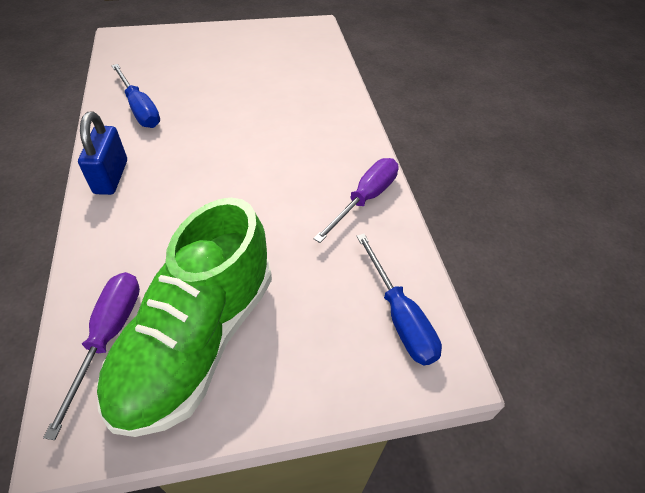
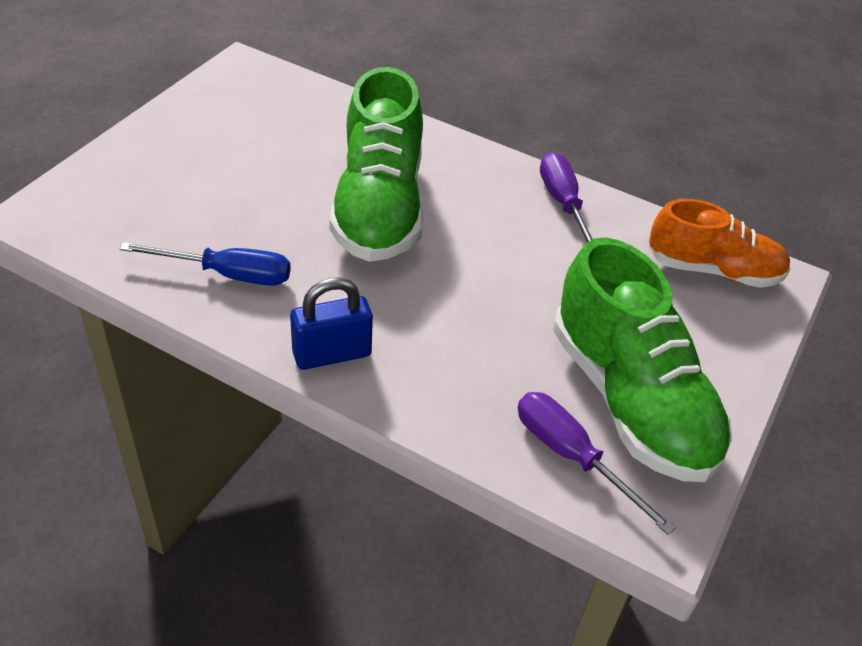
camera: 50 degrees left, 5 degrees down
(111, 177) = (332, 354): blue padlock -> blue padlock turned 60 degrees counterclockwise
(259, 127) = (379, 207): none -> green shoe
(399, 316) = (713, 270): blue screwdriver -> orange shoe

